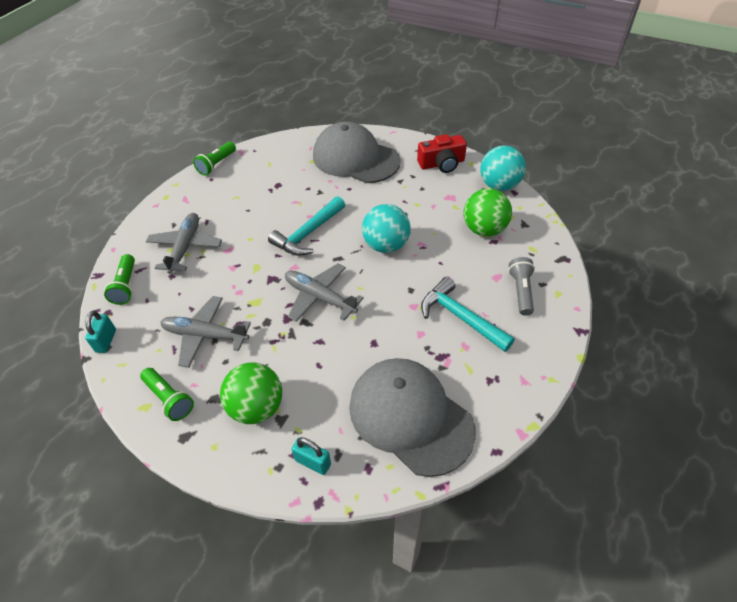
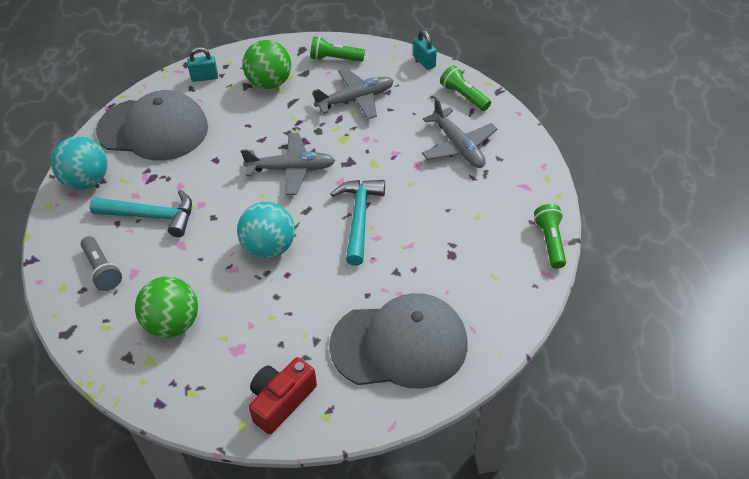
camera: 145 degrees right, 0 degrees up
(499, 185) = (184, 404): turquoise ball -> turquoise ball (87, 181)

